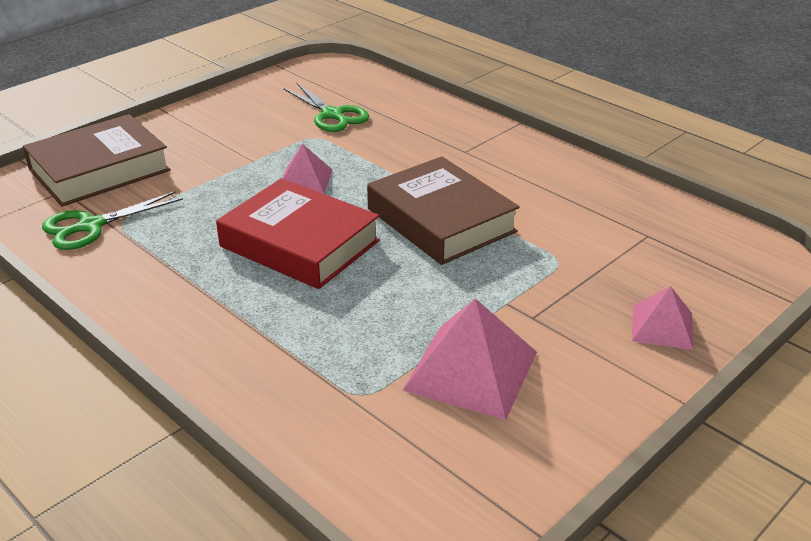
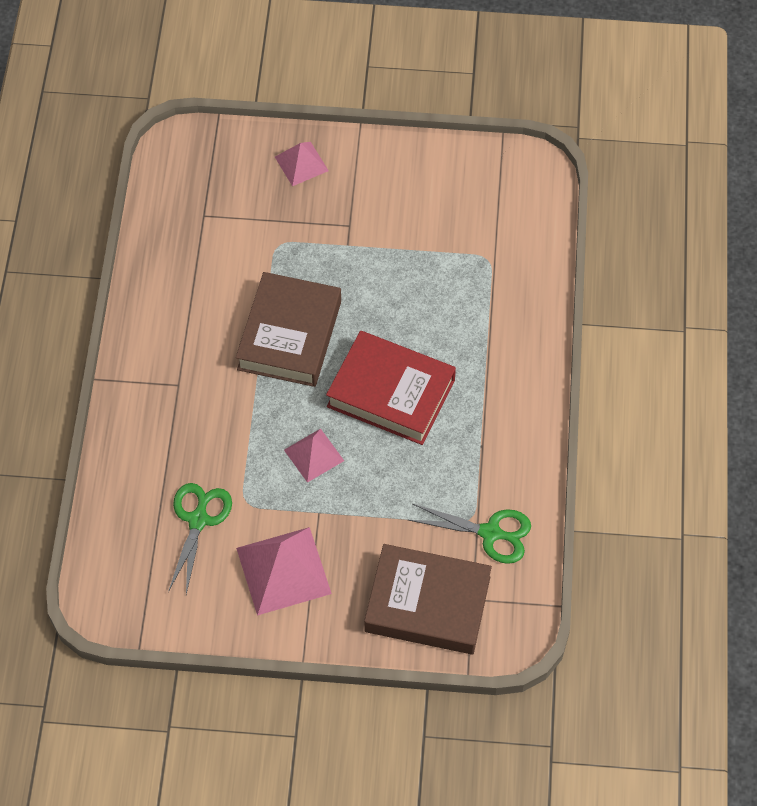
camera: 130 degrees left, 25 degrees up
(300, 243) = (391, 393): red book -> red book turned 60 degrees counterclockwise
(471, 370) = (422, 225): pink pyramid -> pink pyramid (283, 570)

